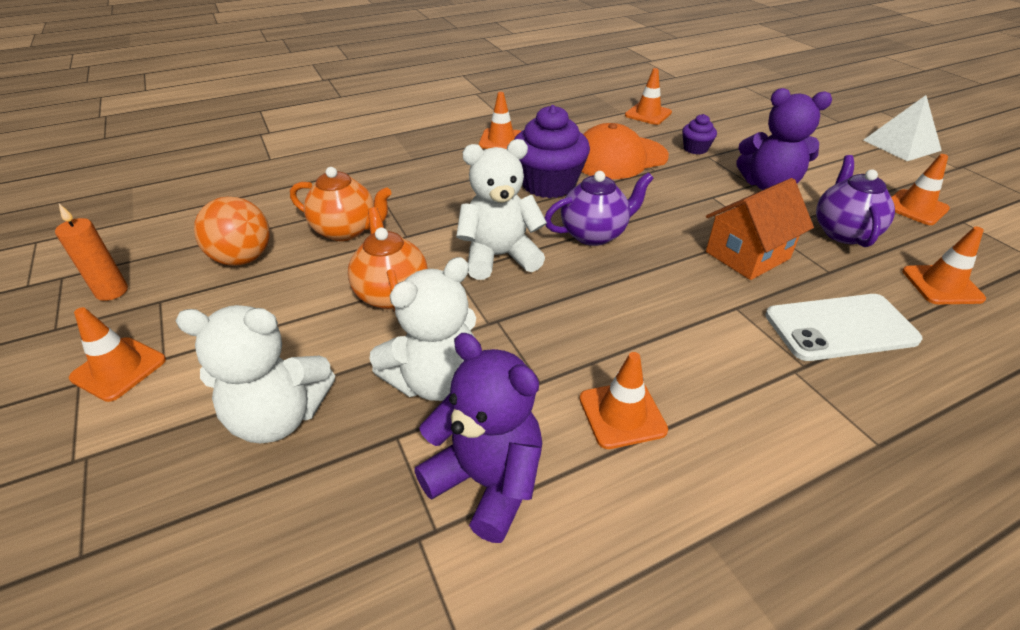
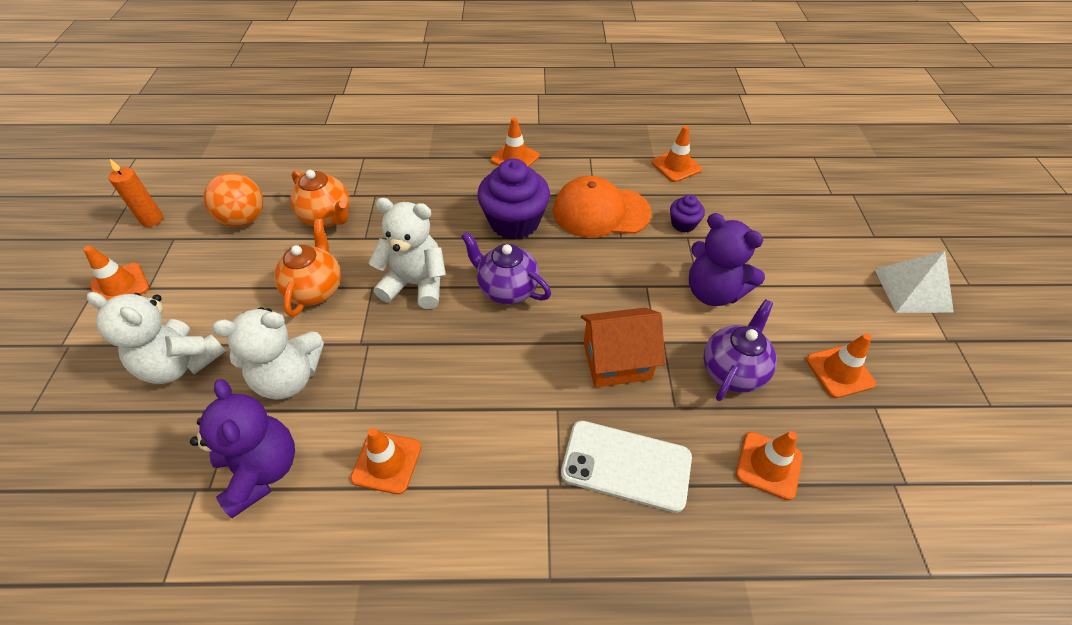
camera: 25 degrees right, 10 degrees up
(594, 234) = (507, 289): purple teapot -> purple teapot turned 150 degrees counterclockwise

